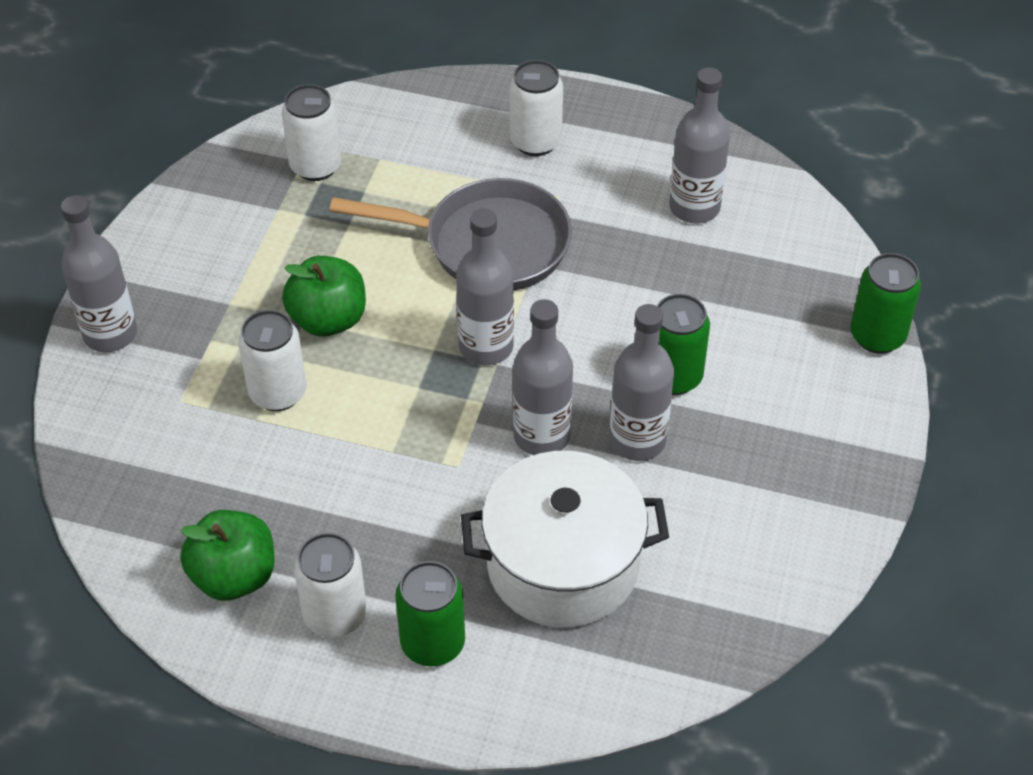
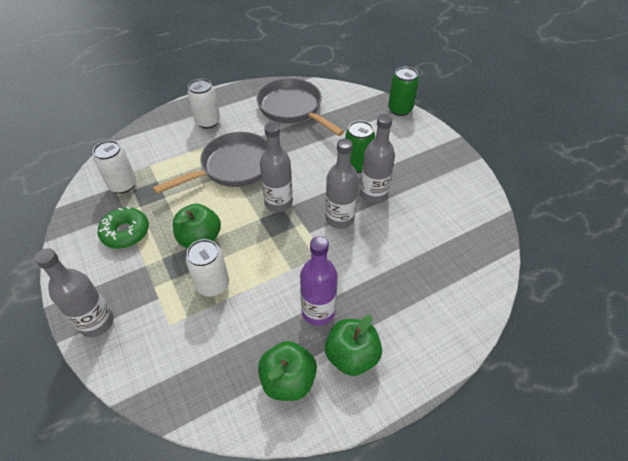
camera: 45 degrees left, 0 degrees up
(251, 240) = (126, 232): none -> green donut
(335, 615) = (351, 356): white can -> green apple
(361, 531) = (318, 311): none -> purple bottle
(432, 643) = (402, 331): green can -> none
(562, 565) = (406, 258): white pot -> none
(694, 207) = (293, 108): grey bottle -> grey pan

